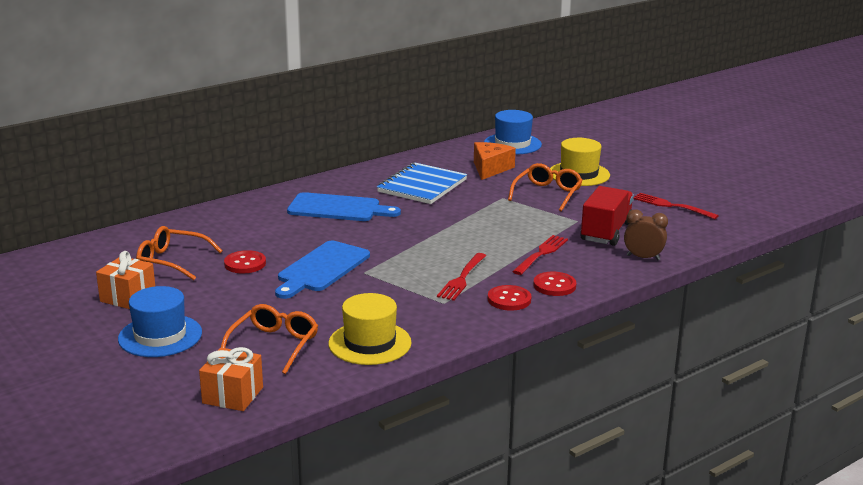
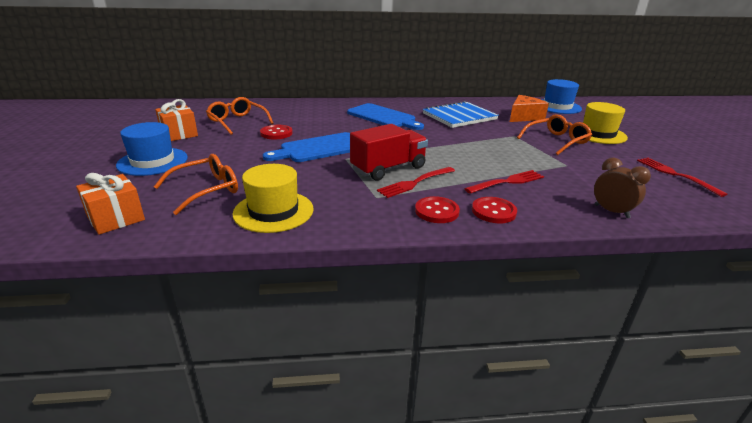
camera: 30 degrees right, 5 degrees up
(606, 232) = (588, 180): red truck -> red truck (388, 169)

